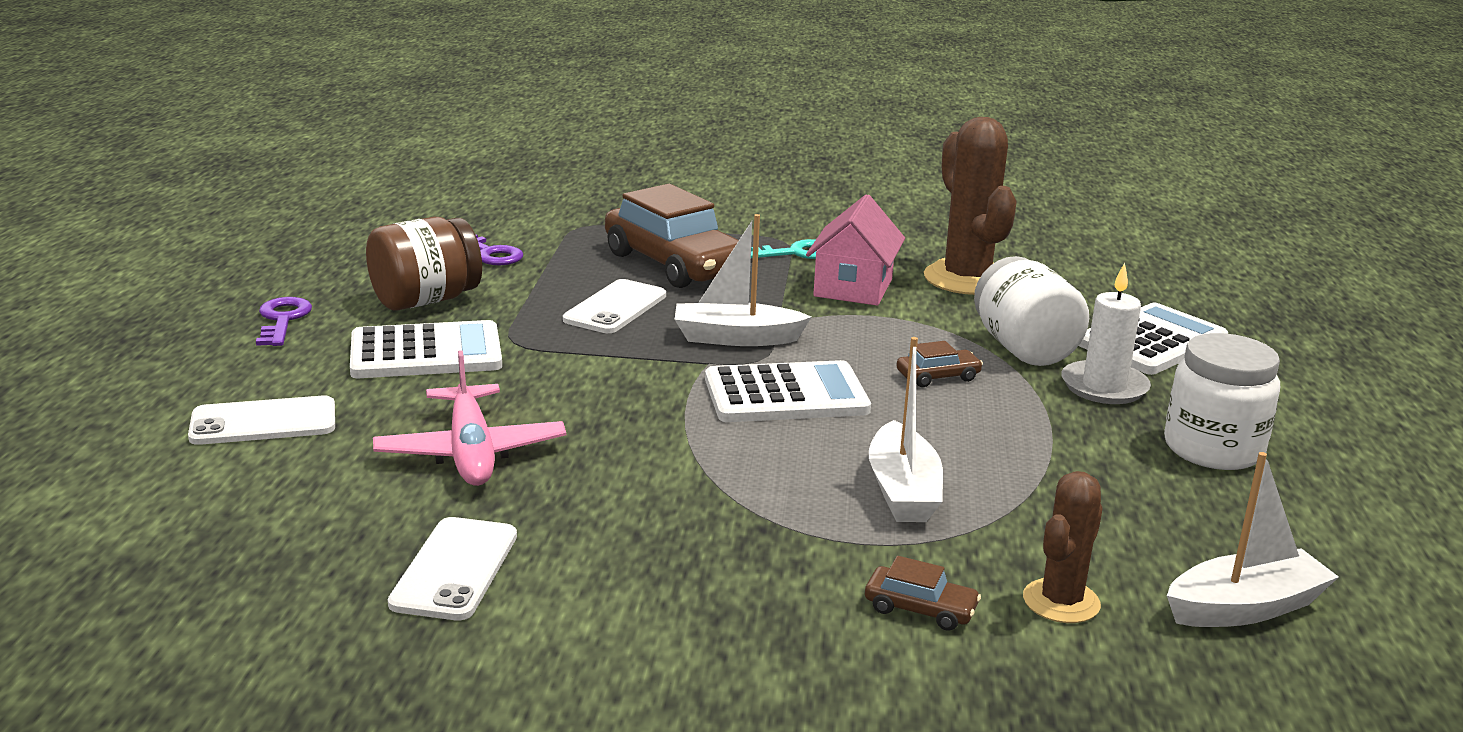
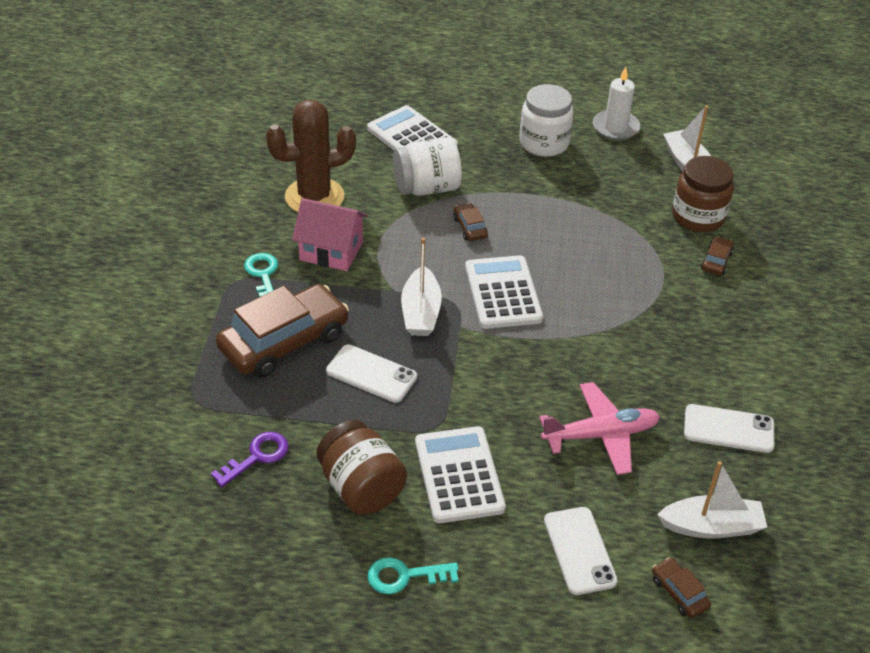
camera: 90 degrees left, 20 degrees up
(149, 489) = (679, 592): none -> brown car
(282, 320) = (404, 576): purple key -> turquoise key
(902, 491) = (609, 255): white boat -> white boat (711, 526)
(1061, 601) = (698, 217): brown cactus -> brown jar
(1104, 387) = (475, 166): white candle -> white candle (615, 127)

